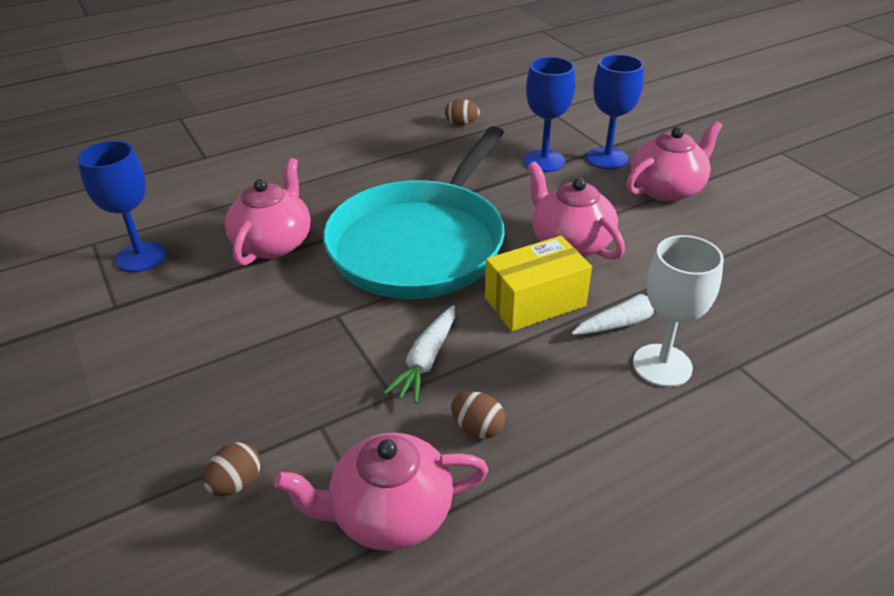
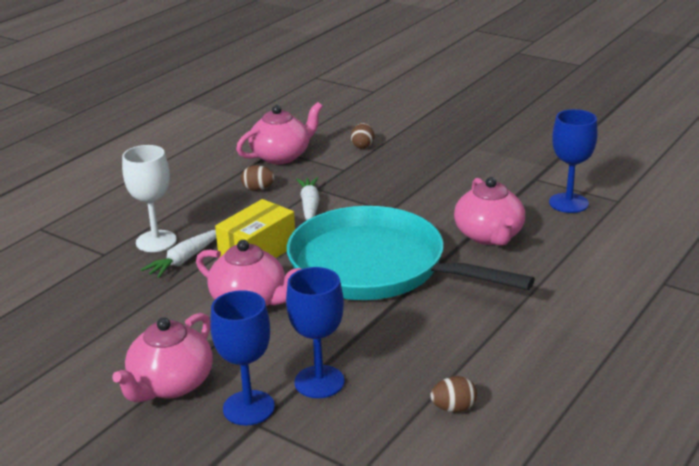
camera: 155 degrees right, 10 degrees down
(421, 243) = (375, 267): turquoise pan -> turquoise pan turned 60 degrees counterclockwise

